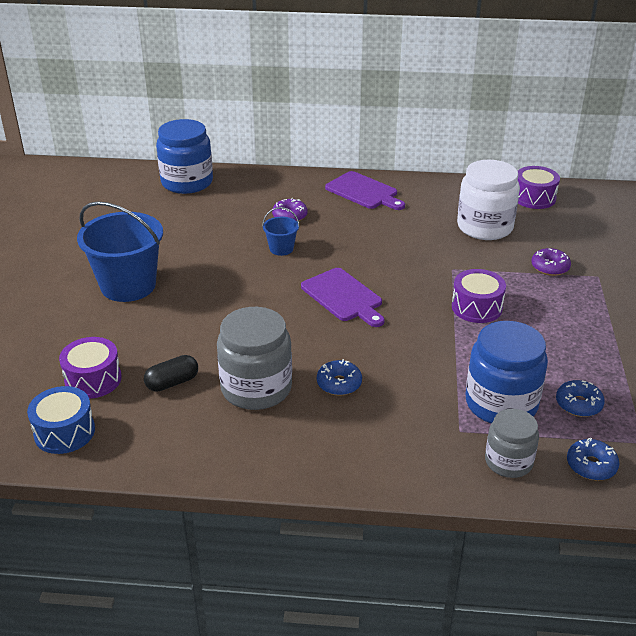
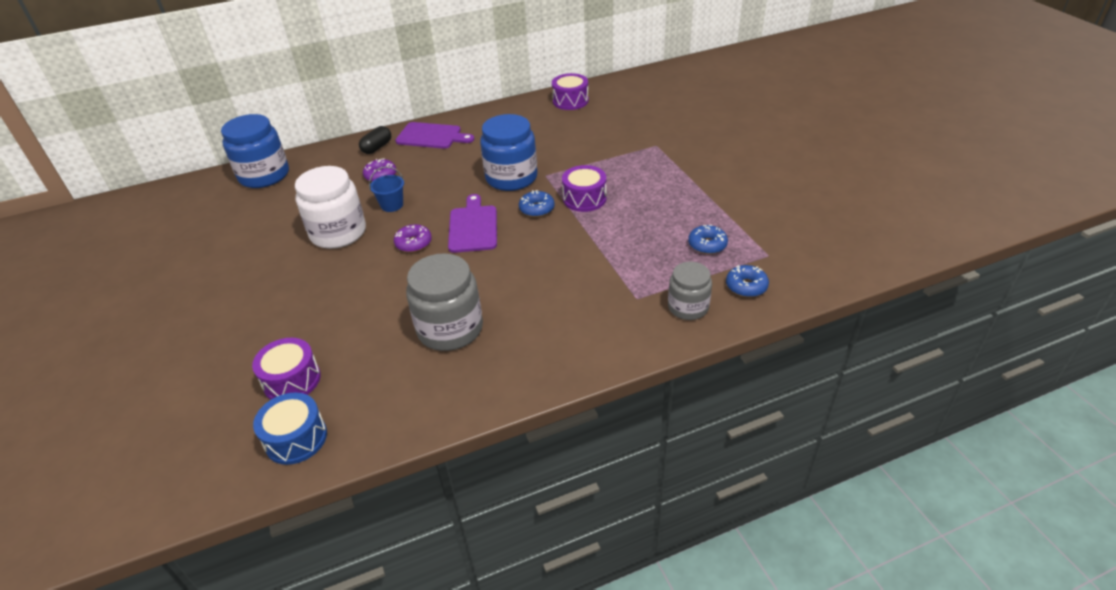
camera: 25 degrees left, 5 degrees up
(128, 285) = (269, 284): blue bucket -> none
(172, 382) = (371, 353): black capsule -> black capsule (377, 147)
(339, 384) = (517, 298): blue donut -> blue donut (537, 209)
(343, 297) = (473, 227): purple cutting board -> purple cutting board turned 120 degrees counterclockwise
(484, 227) = (548, 134): white jar -> white jar (338, 233)
(501, 403) = (652, 265): blue jar -> blue jar (511, 178)
(550, 267) = (618, 150): purple donut -> purple donut (413, 243)

